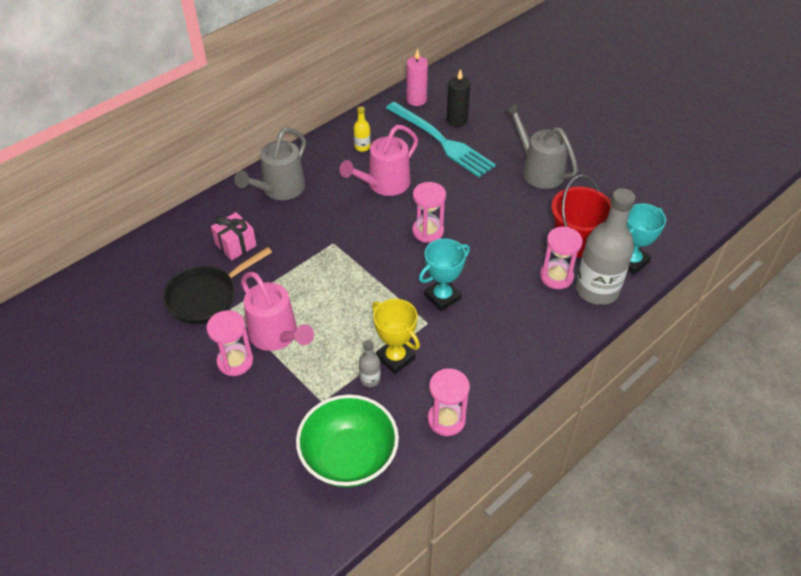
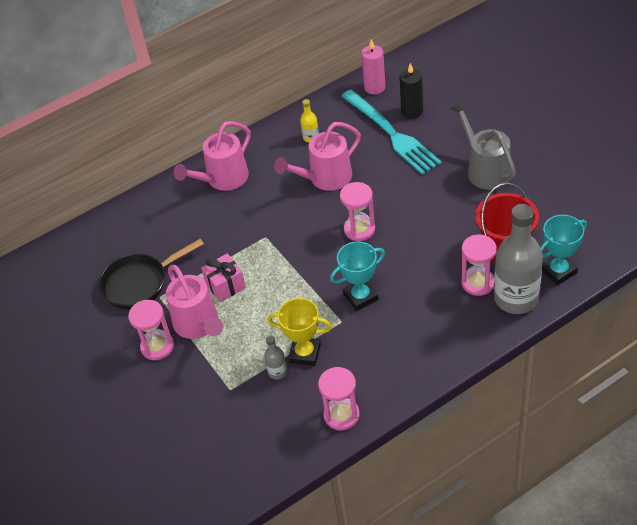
camera: 15 degrees right, 0 degrees up
(235, 245) = (173, 234): pink gift -> pink gift (225, 286)
(279, 189) = (222, 179): grey watering can -> pink watering can
(349, 457) = (246, 442): green bowl -> none
(395, 358) = (305, 353): yellow trophy -> yellow trophy turned 45 degrees counterclockwise

